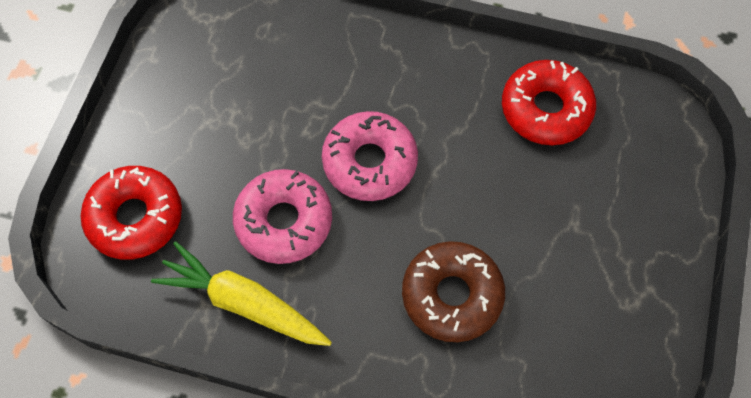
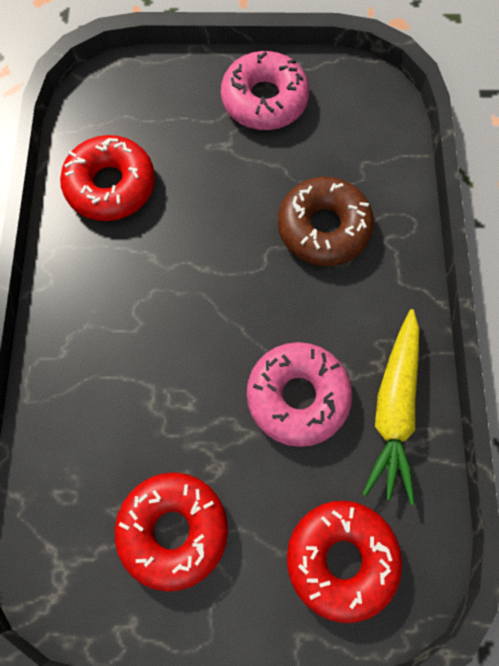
camera: 105 degrees left, 5 degrees up
(208, 99) = (173, 530): none -> red donut
(369, 162) = (209, 331): pink donut -> pink donut (264, 100)

